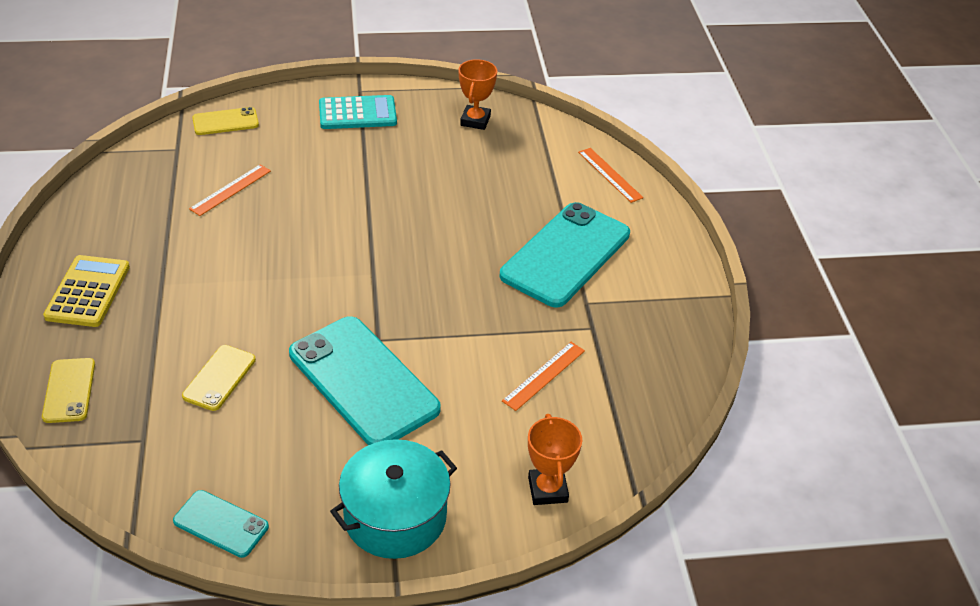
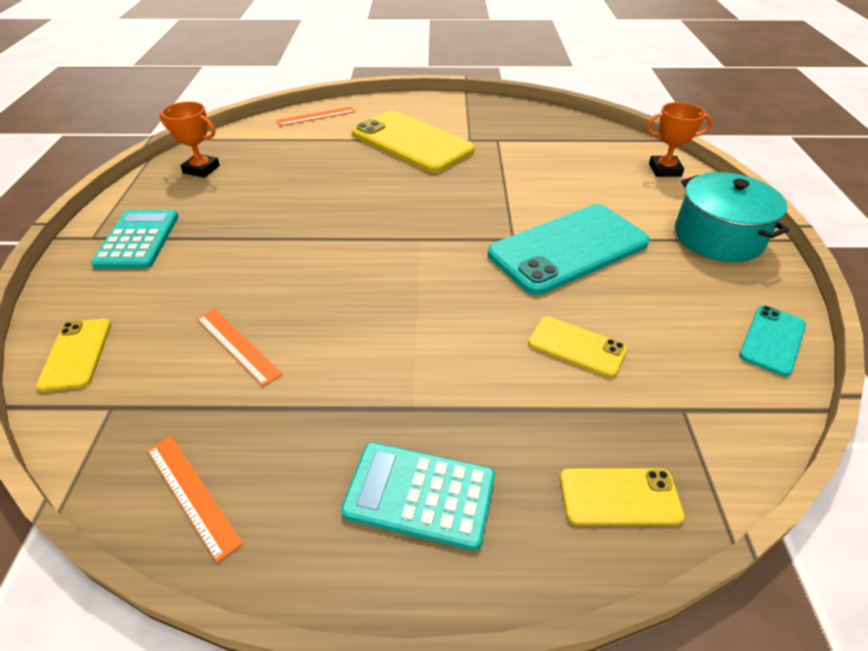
camera: 80 degrees left, 0 degrees up
(88, 292) = (419, 494): yellow calculator -> turquoise calculator
(544, 375) = (550, 162): orange ruler -> orange ruler (192, 494)
(566, 255) = (412, 142): turquoise phone -> yellow phone

